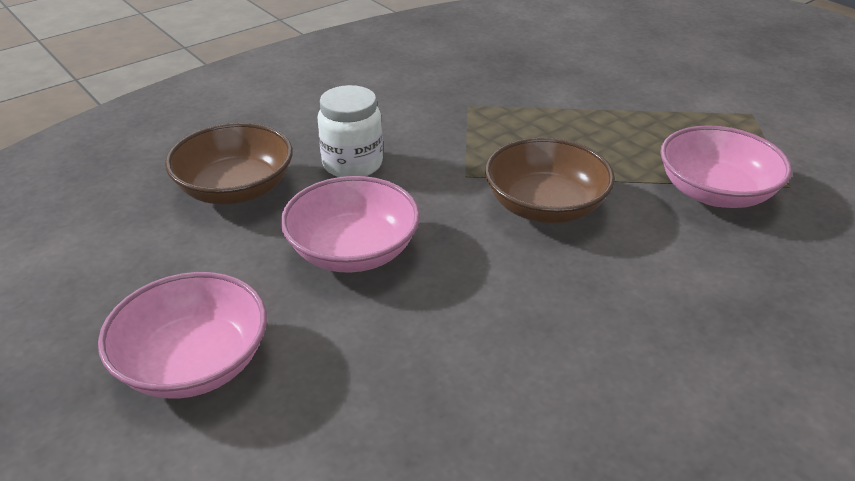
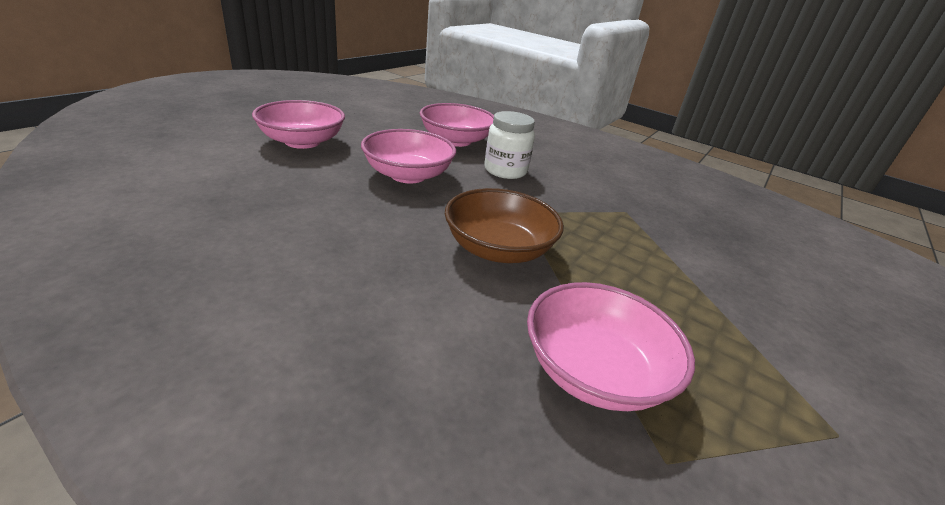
camera: 70 degrees right, 5 degrees down
(236, 189) = (456, 140): brown bowl -> pink bowl

